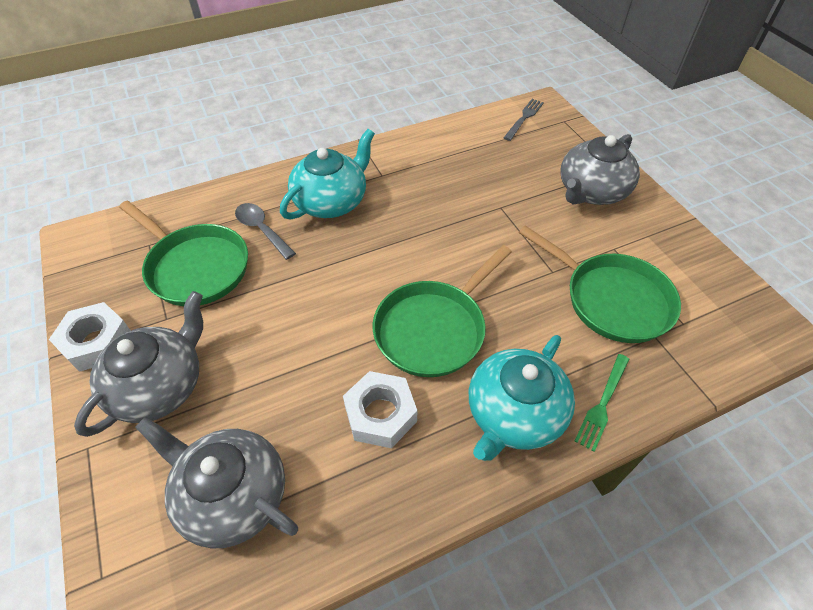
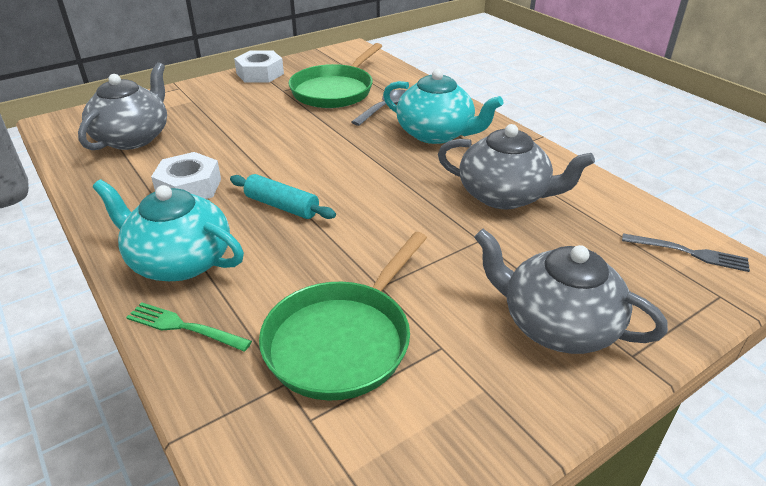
camera: 80 degrees right, 15 degrees down
(160, 386) = (223, 99): grey teapot -> grey teapot (504, 195)
(434, 329) = (282, 206): green pan -> turquoise rolling pin

